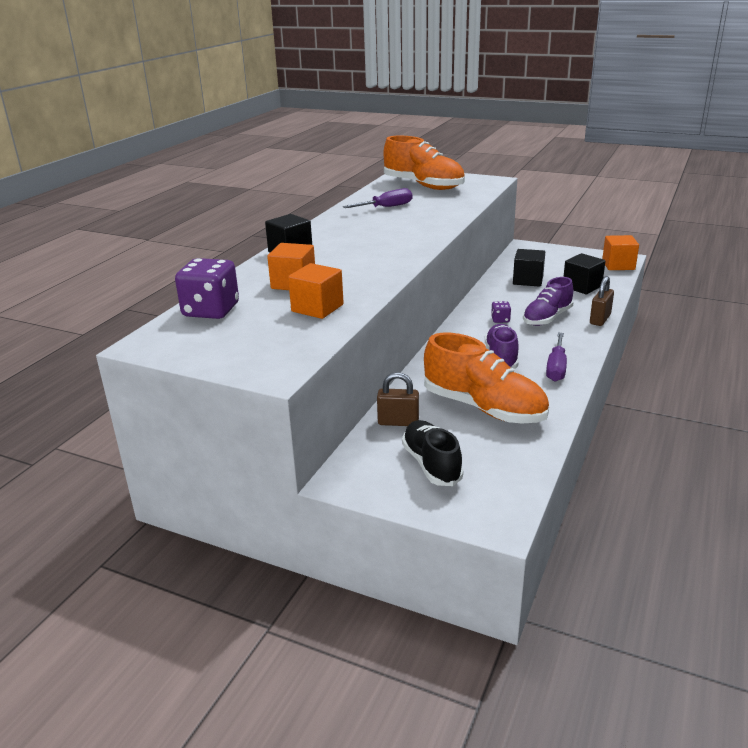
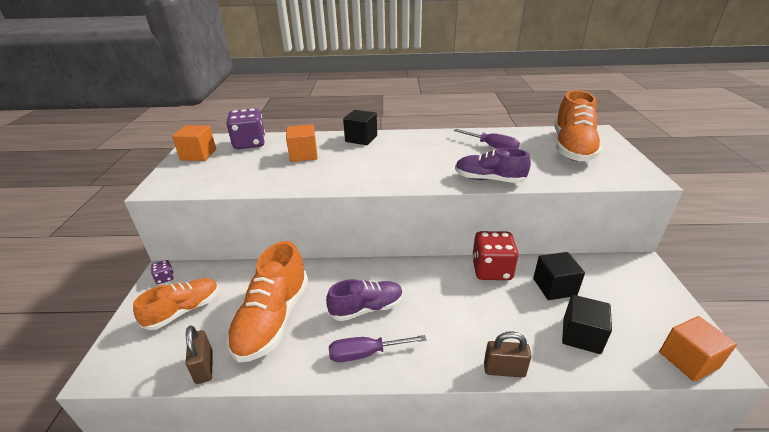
camera: 65 degrees right, 5 degrees up
(317, 308) = (263, 174): orange cube -> orange cube (198, 155)
(398, 422) = (241, 277): brown padlock -> brown padlock (204, 367)
(431, 464) = (184, 311): black shoe -> orange shoe
(490, 296) = (491, 270): none -> red dice
(500, 320) = (445, 289): purple dice -> purple dice (165, 278)
(547, 318) = (473, 322): purple shoe -> purple shoe (489, 179)

